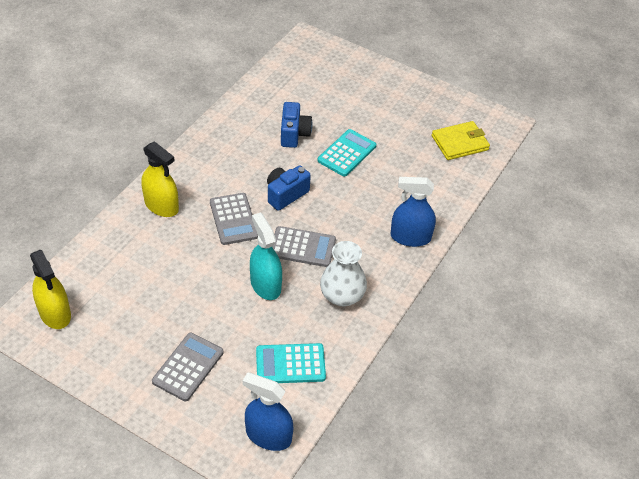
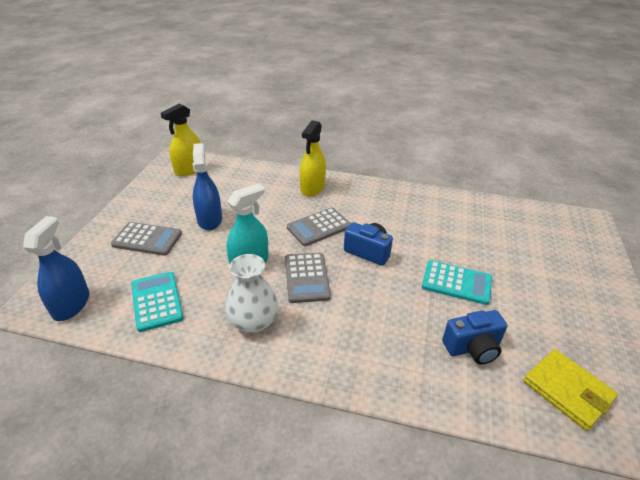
camera: 75 degrees right, 10 degrees down
(294, 134) = (451, 240): blue camera -> blue camera (472, 348)
(410, 237) = (366, 367): blue spray bottle -> blue spray bottle (209, 220)

